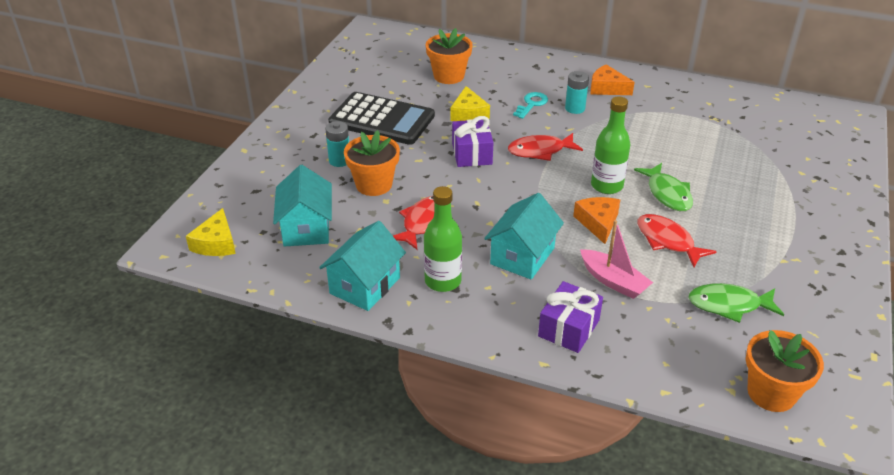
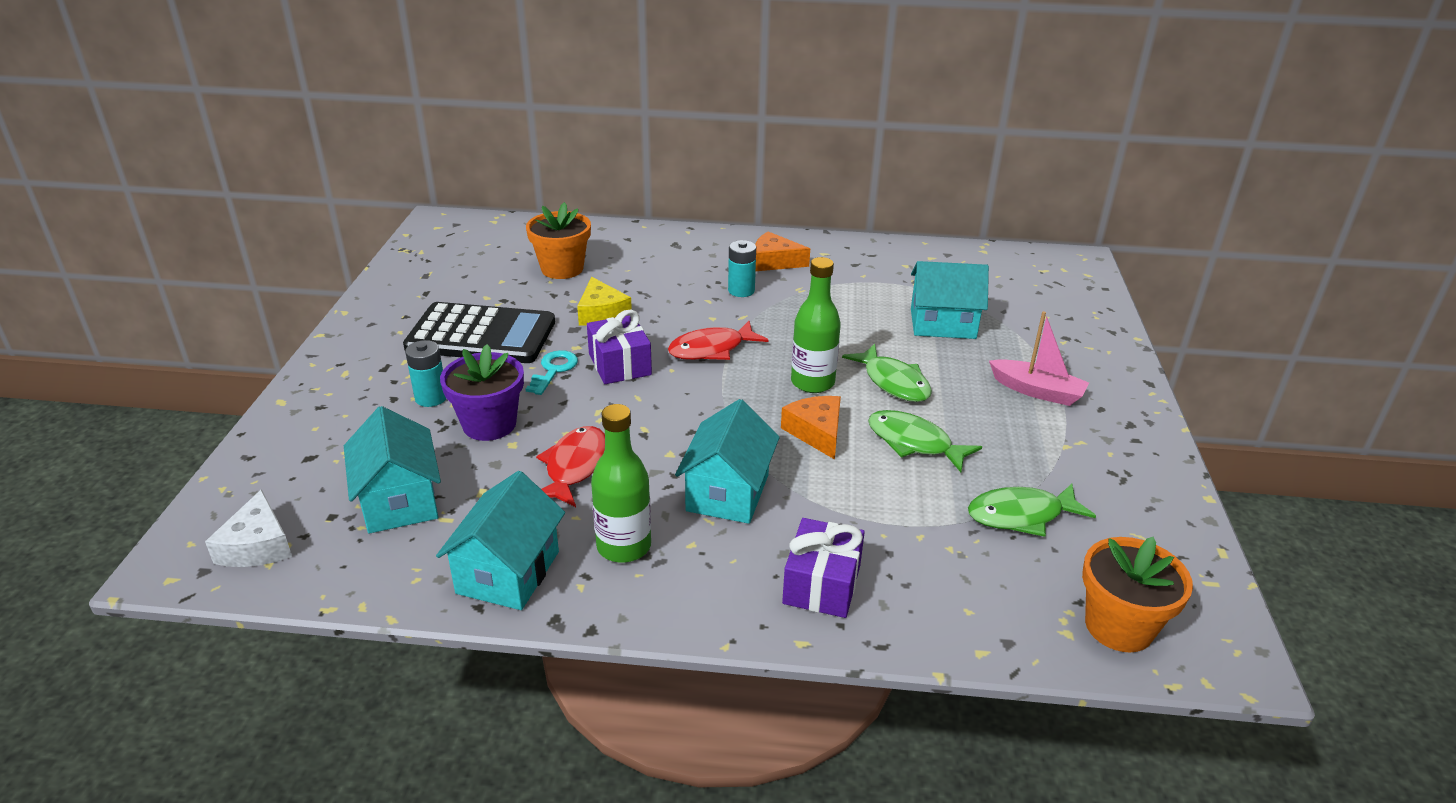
camera: 15 degrees left, 5 degrees down
(216, 243) = (257, 545): yellow cheese -> white cheese
(374, 185) = (489, 424): orange flower pot -> purple flower pot
(531, 104) = (683, 291): turquoise key -> turquoise key (554, 370)
(613, 281) = (861, 507): pink boat -> pink boat (1037, 391)
(667, 241) = (914, 443): red fish -> green fish
(721, 153) = (942, 324): none -> turquoise house

